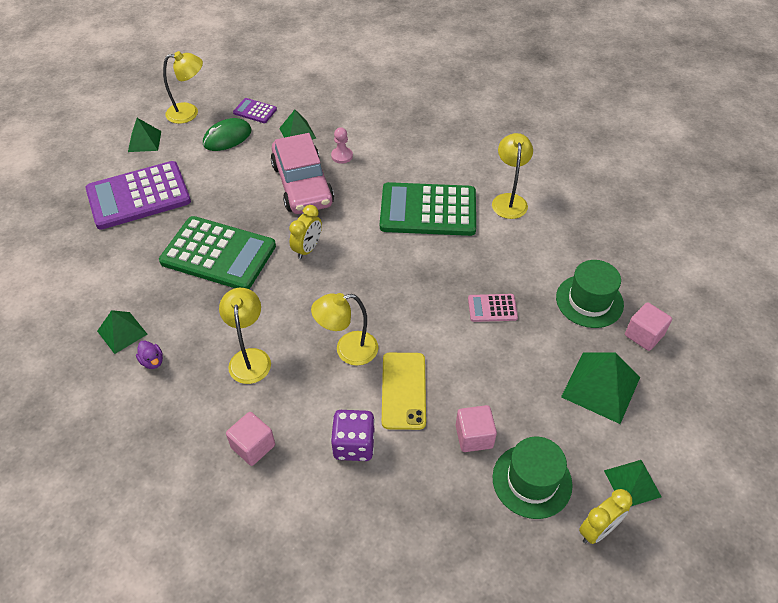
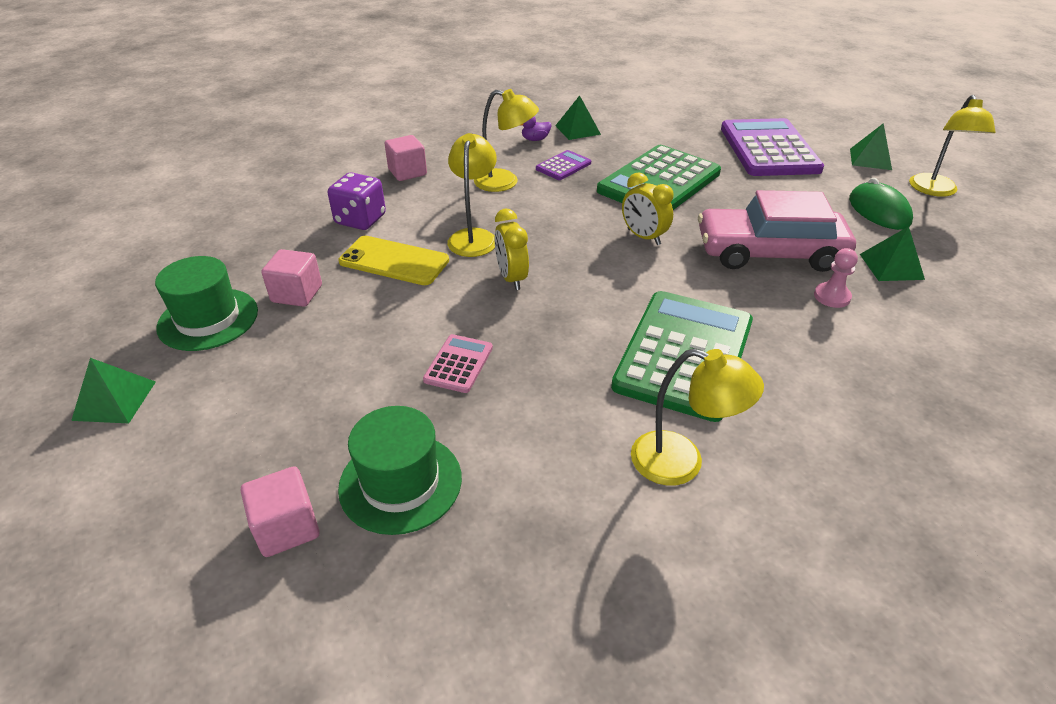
camera: 110 degrees right, 10 degrees down
(255, 111) = (945, 239): purple calculator -> purple calculator (563, 166)
(598, 530) = (107, 348): yellow clock -> yellow clock (511, 278)
(600, 387) = (254, 428): green pyramid -> none

